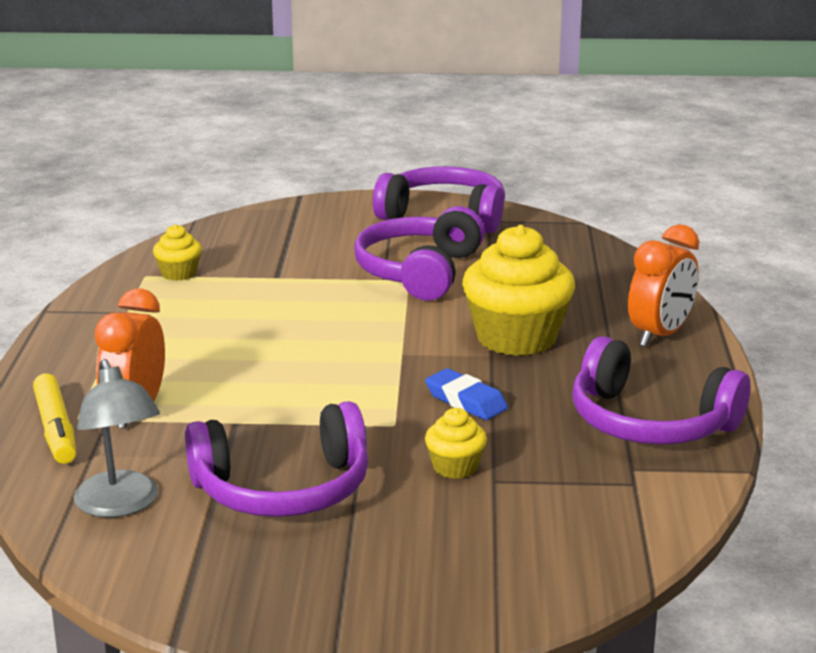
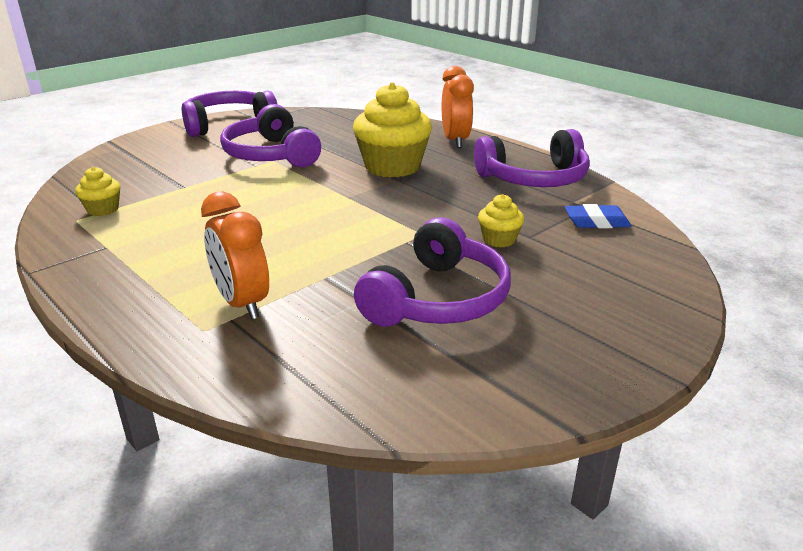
camera: 45 degrees left, 5 degrees up
(56, 429) = (201, 345): yellow marker -> none
(121, 505) = (356, 368): grey lamp -> none
(466, 401) = (433, 206): blue eraser -> blue eraser (596, 222)

